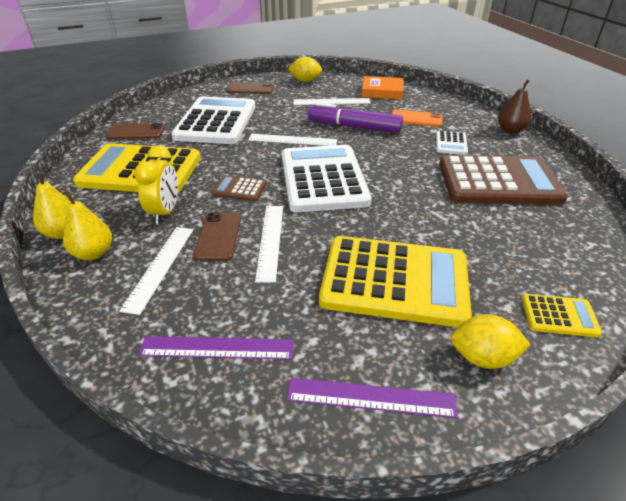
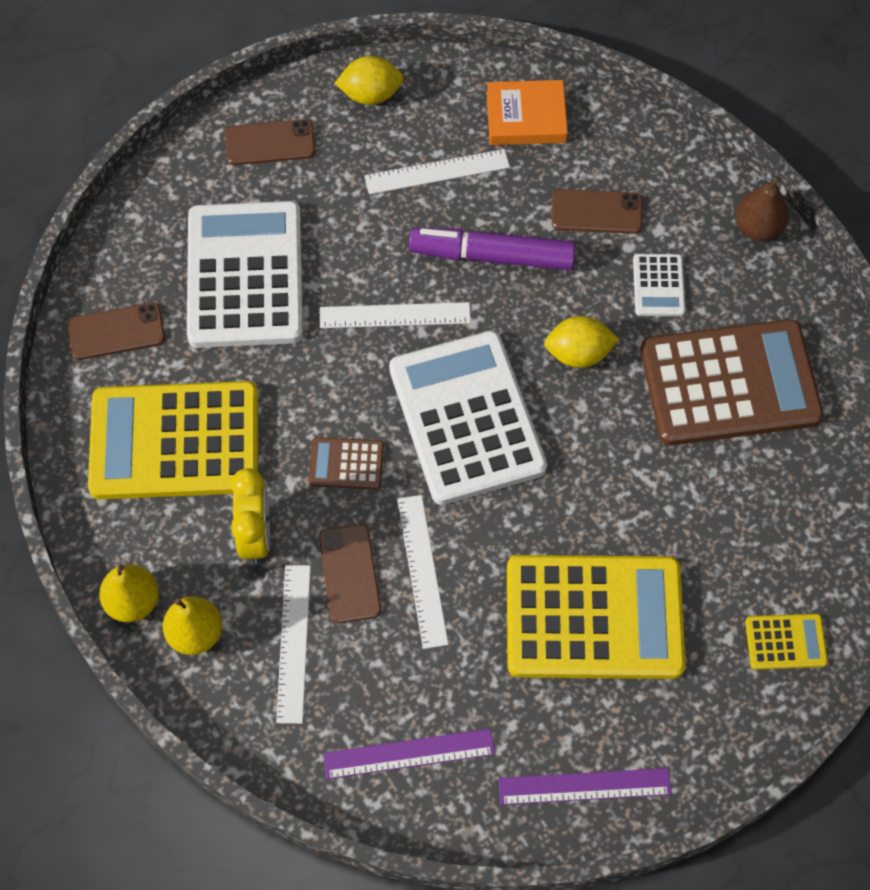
camera: 10 degrees left, 25 degrees up
(416, 119) = (596, 212): orange phone -> brown phone
(483, 357) = (697, 716): yellow lemon -> yellow lemon (578, 354)

